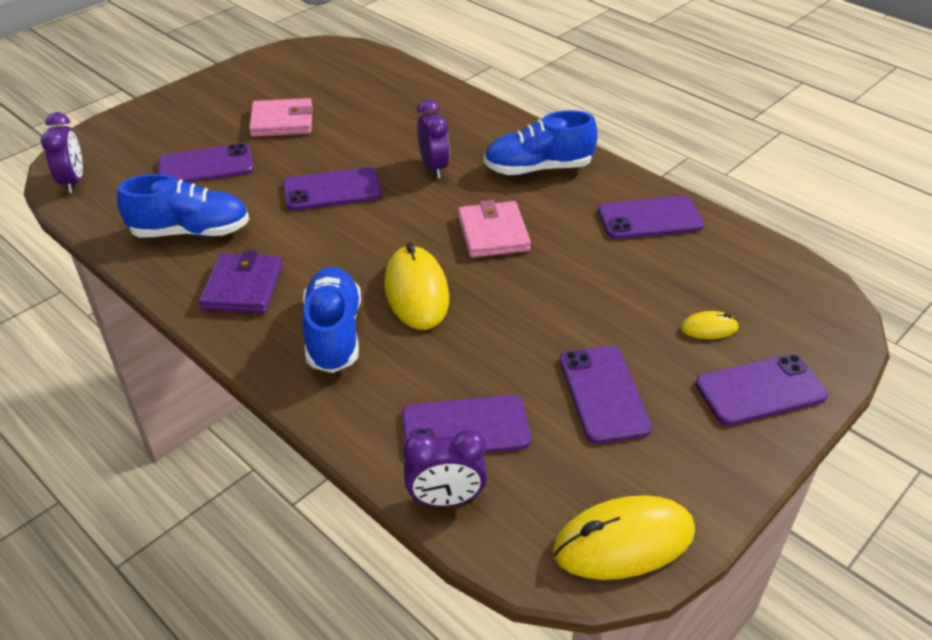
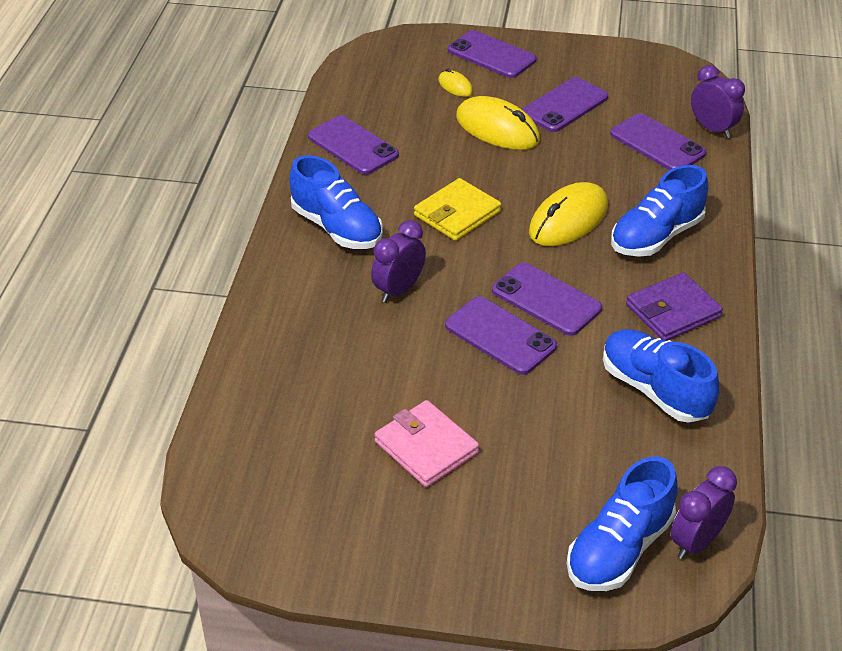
camera: 125 degrees left, 0 degrees up
(116, 153) = (619, 549): none -> blue shoe
(206, 166) = (560, 452): purple phone -> purple phone (546, 300)
(493, 233) = (457, 213): pink wallet -> yellow wallet
(623, 542) = (658, 66): yellow mouse -> yellow mouse (497, 129)

